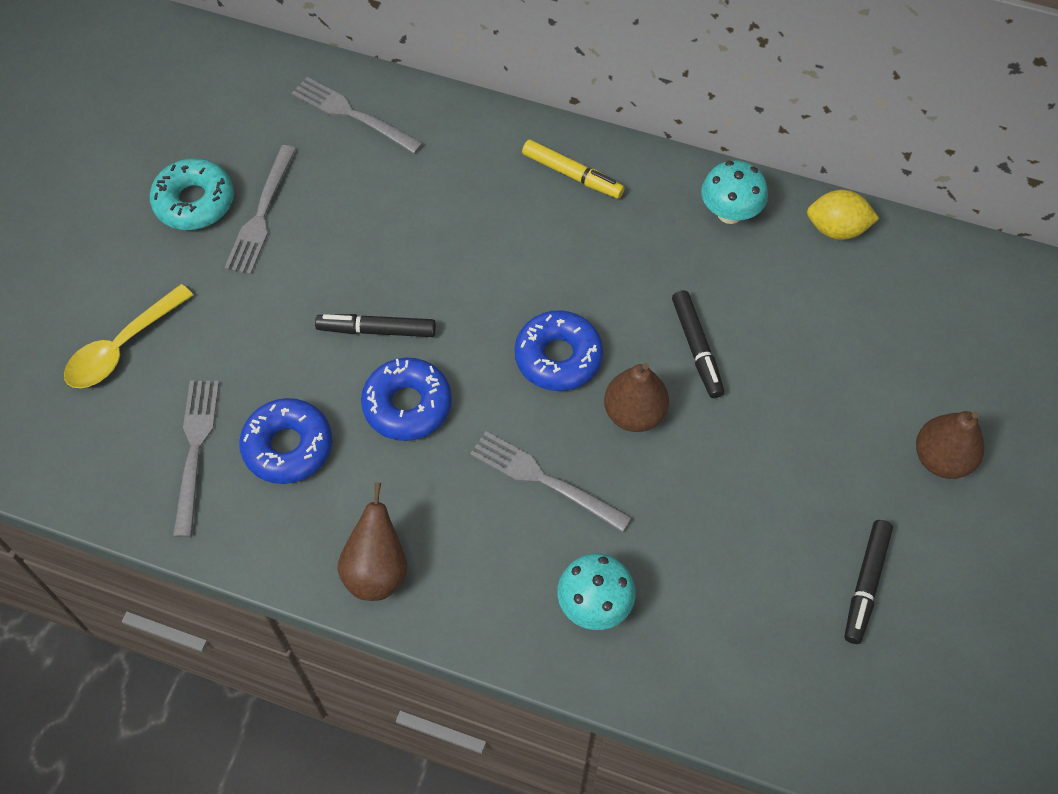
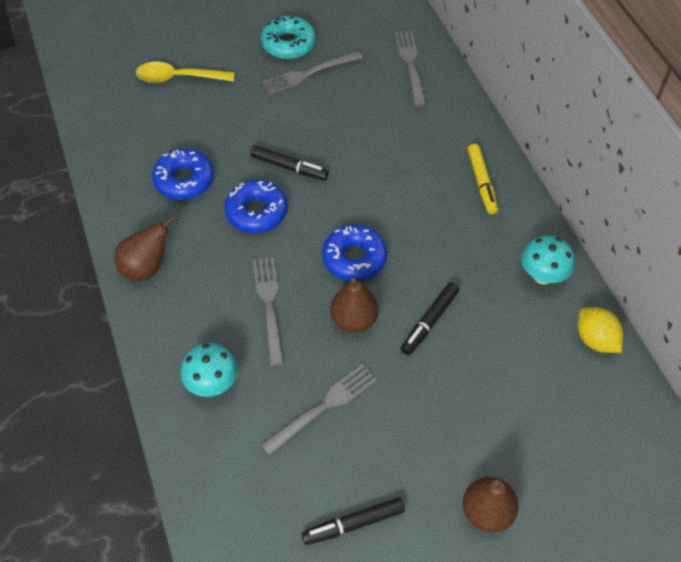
camera: 50 degrees right, 5 degrees down
(195, 448) = (149, 145): grey fork -> grey fork (324, 406)
(377, 330) = (289, 167): black marker -> black marker turned 150 degrees clockwise

